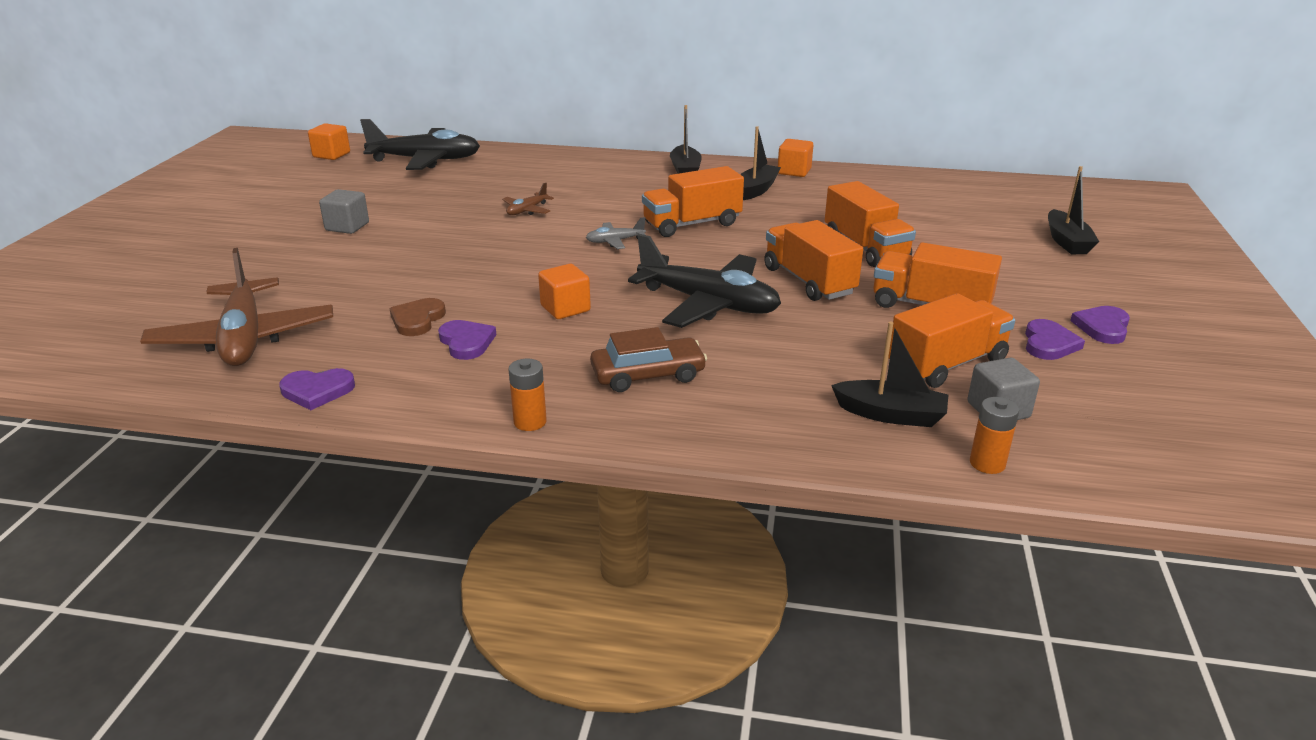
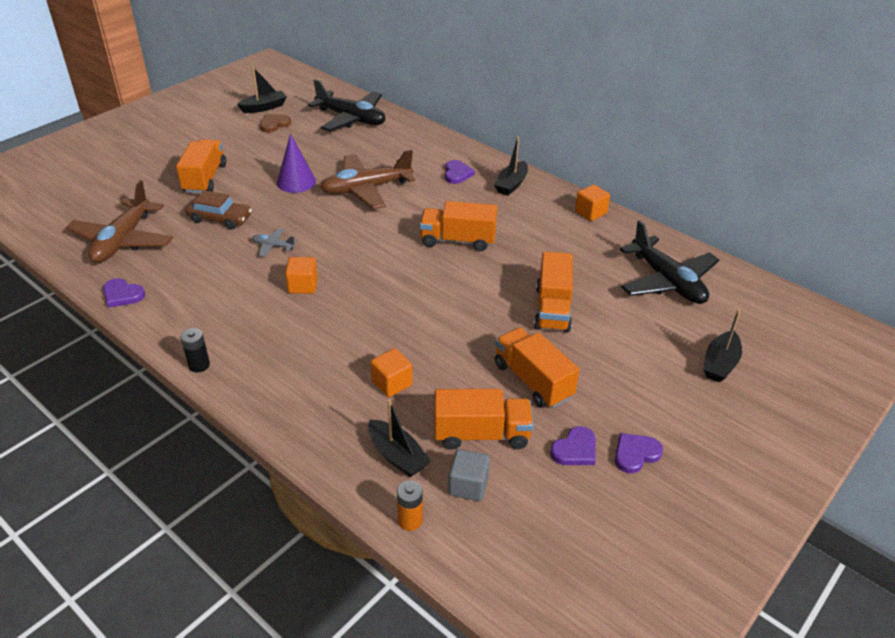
camera: 30 degrees right, 10 degrees up
(331, 155) = (301, 95): orange cube -> orange cube (392, 383)
(347, 227) = (251, 167): grey cube -> none
(417, 320) = (216, 262): brown heart -> brown heart (274, 124)
(428, 225) = (296, 182): none -> purple cone
(466, 342) = (225, 290): purple heart -> purple heart (457, 174)
(527, 210) = (366, 189): brown plane -> brown plane, size x2.28
(530, 422) = (199, 365): orange battery -> black battery
(615, 241) = (391, 238): grey plane -> grey plane (273, 246)
(648, 375) = (294, 359): brown car -> brown car (220, 219)
(708, 303) = (390, 317): black plane -> black plane (667, 281)
(757, 189) = (541, 222): black boat -> black boat (264, 107)
(808, 281) = (476, 324): orange truck -> orange truck (205, 178)

